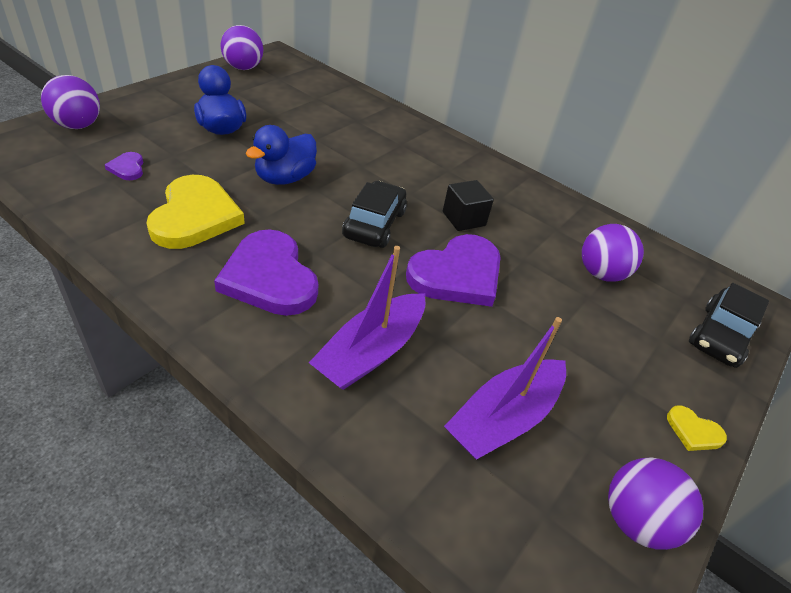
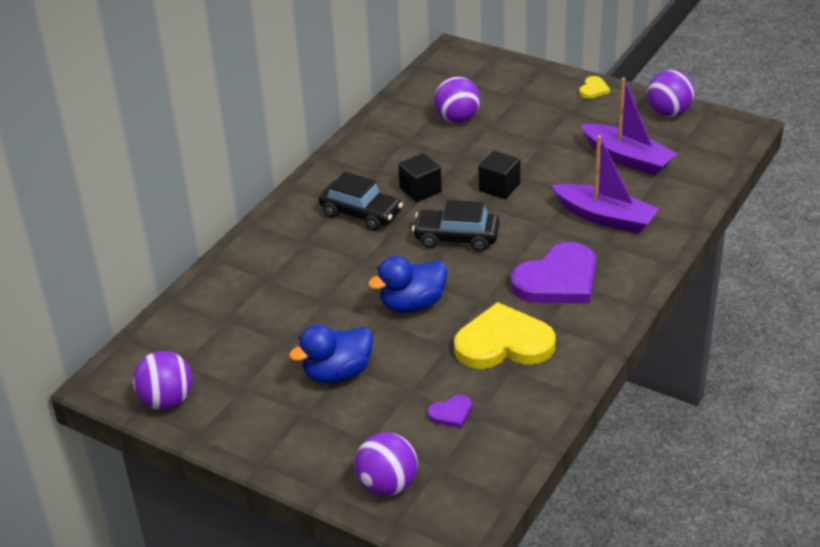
camera: 90 degrees left, 5 degrees down
(285, 178) = (412, 304): blue duck -> blue duck turned 120 degrees clockwise
(457, 274) = (499, 187): purple heart -> black cube
(720, 336) = (499, 71): black car -> black car (361, 213)

